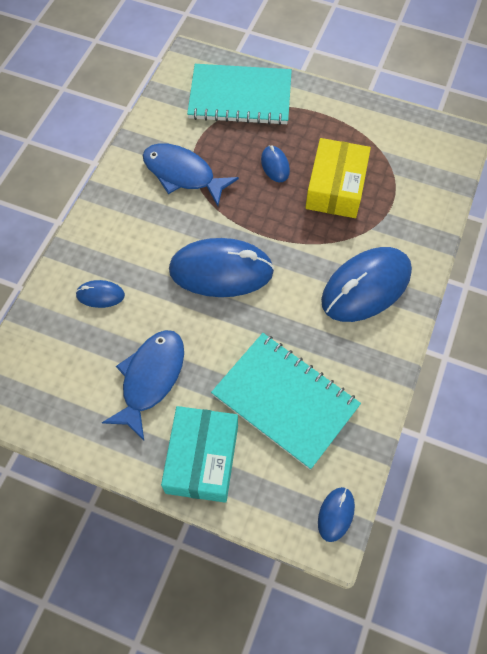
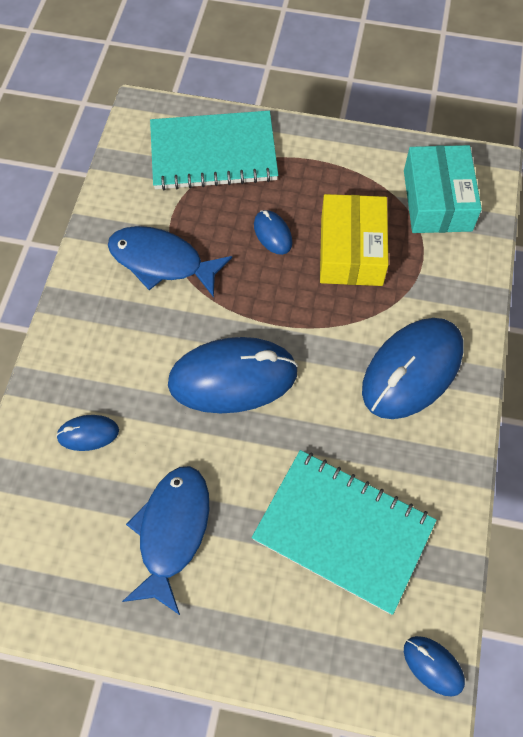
camera: 10 degrees left, 0 degrees up
(202, 459) = (256, 624): turquoise box -> turquoise box (437, 200)
(336, 514) = (433, 666): blue mouse -> blue mouse turned 60 degrees counterclockwise

